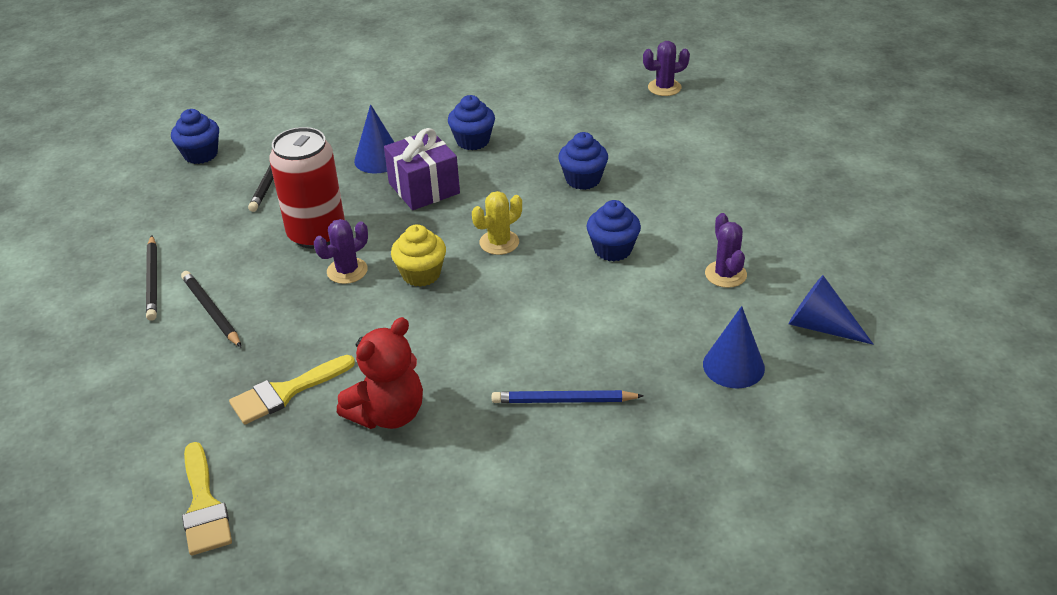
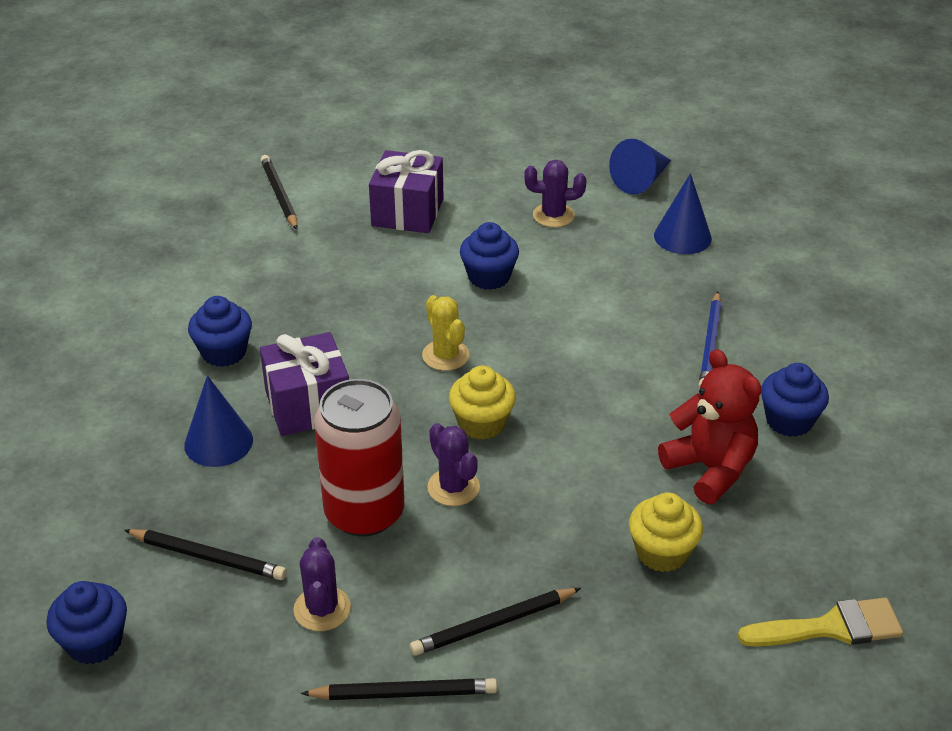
camera: 80 degrees left, 0 degrees up
(285, 392) = (662, 552): yellow brush -> yellow cupcake
(583, 179) = (353, 277): blue cupcake -> blue cupcake (789, 420)
(664, 87) = (198, 190): purple cactus -> purple cactus (322, 609)
(677, 124) = (279, 195): none -> black pencil
(686, 190) = (407, 212): none -> purple gift

